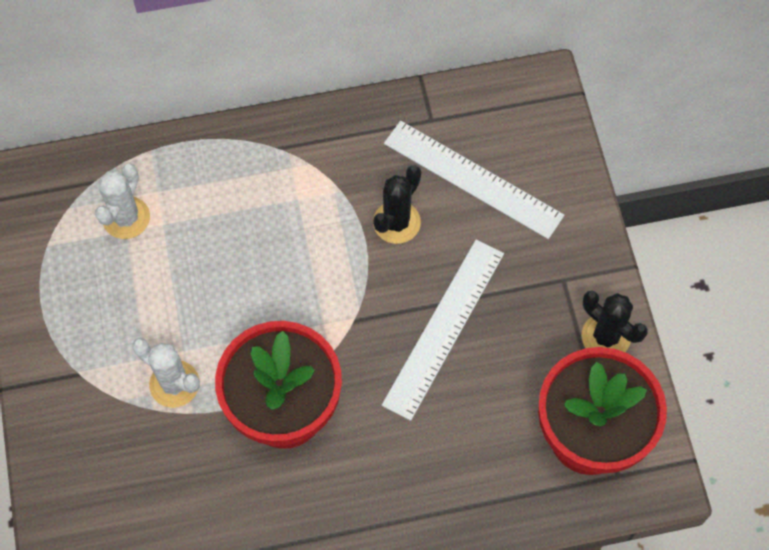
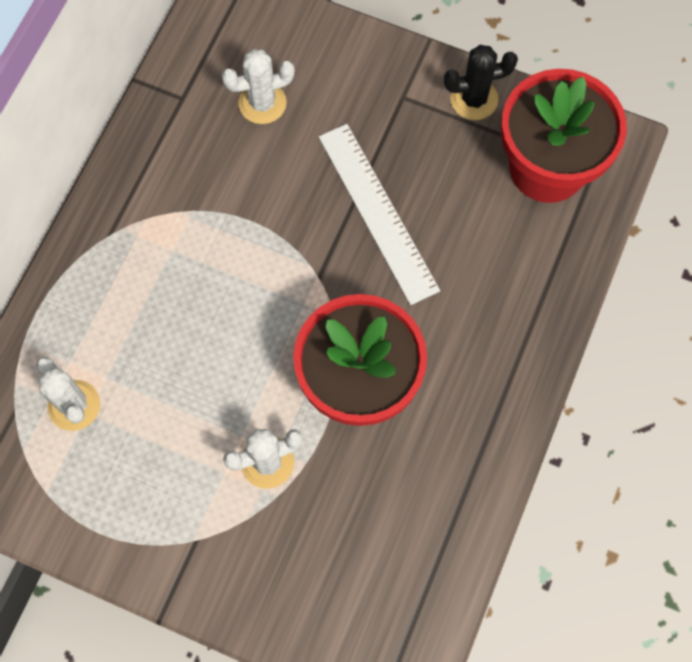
camera: 55 degrees left, 5 degrees up
(396, 222) = (255, 186): black cactus -> none
(472, 179) = (262, 103): white ruler -> white cactus

